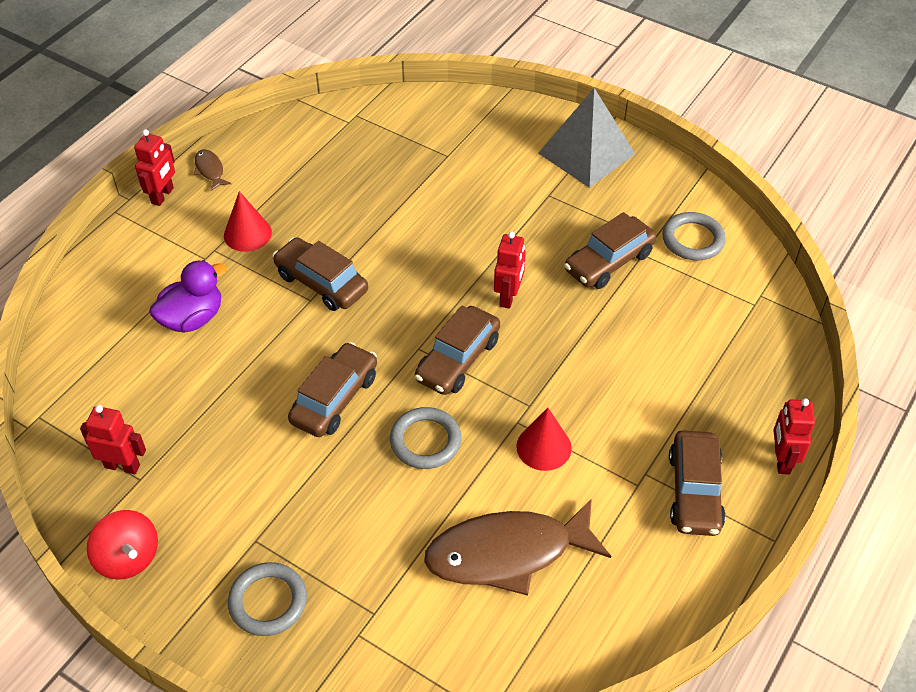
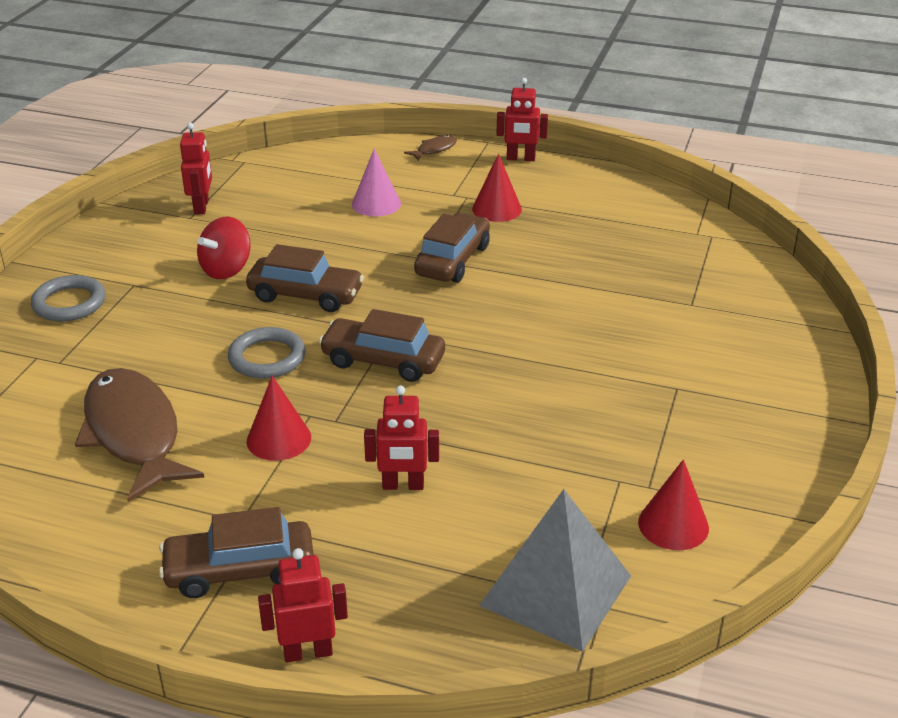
camera: 75 degrees right, 15 degrees down
(128, 558) = (109, 229): red spinning top -> red spinning top (226, 269)
(192, 318) = (376, 204): purple duck -> pink cone
(210, 170) = (569, 173): brown fish -> brown fish (434, 150)
(508, 297) = (491, 381): red robot -> red robot (403, 485)
(586, 153) = (775, 408): grey pyramid -> grey pyramid (556, 590)
(609, 262) = (589, 452): brown car -> none
(693, 239) = (673, 525): grey ring -> red cone

